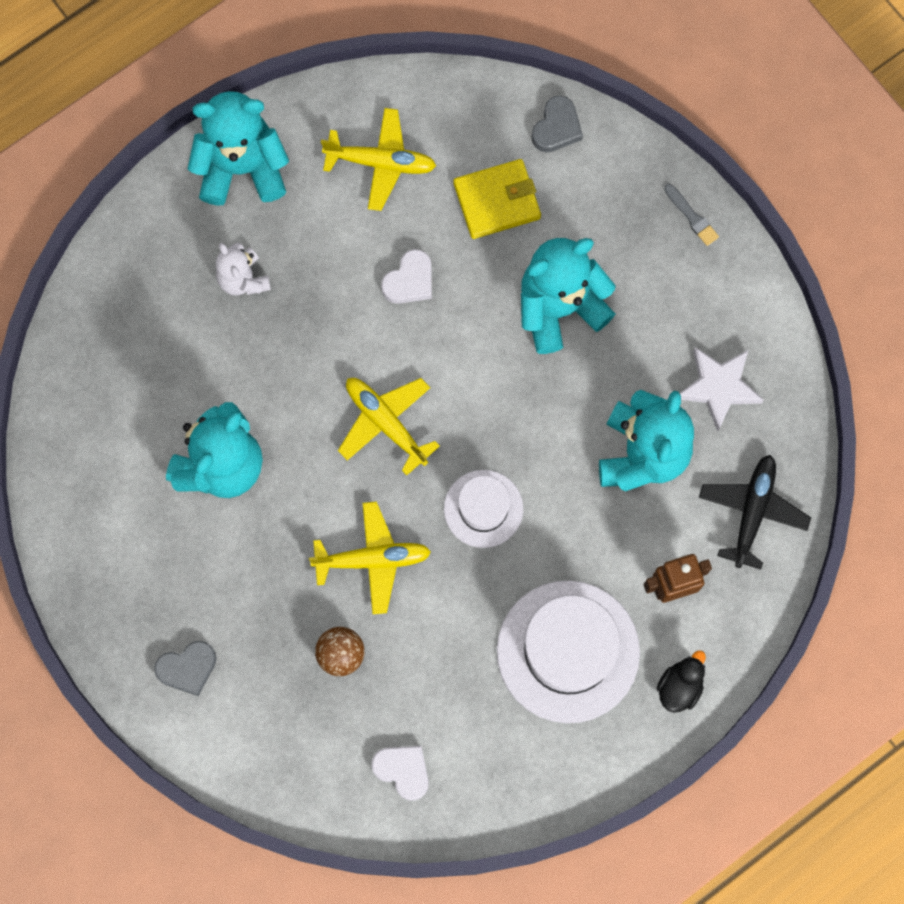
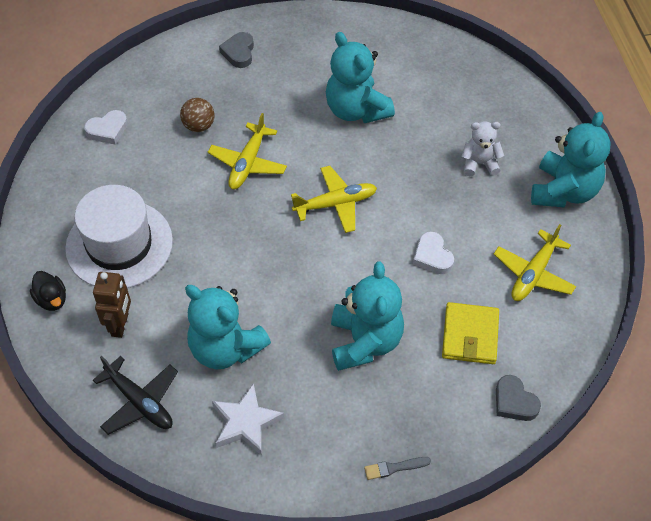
camera: 115 degrees right, 20 degrees down
(483, 508) = (244, 235): white hat -> none

